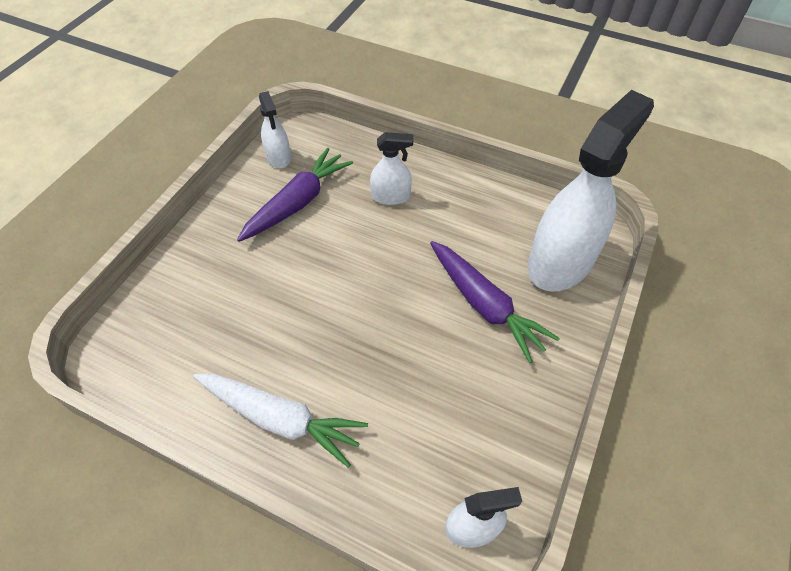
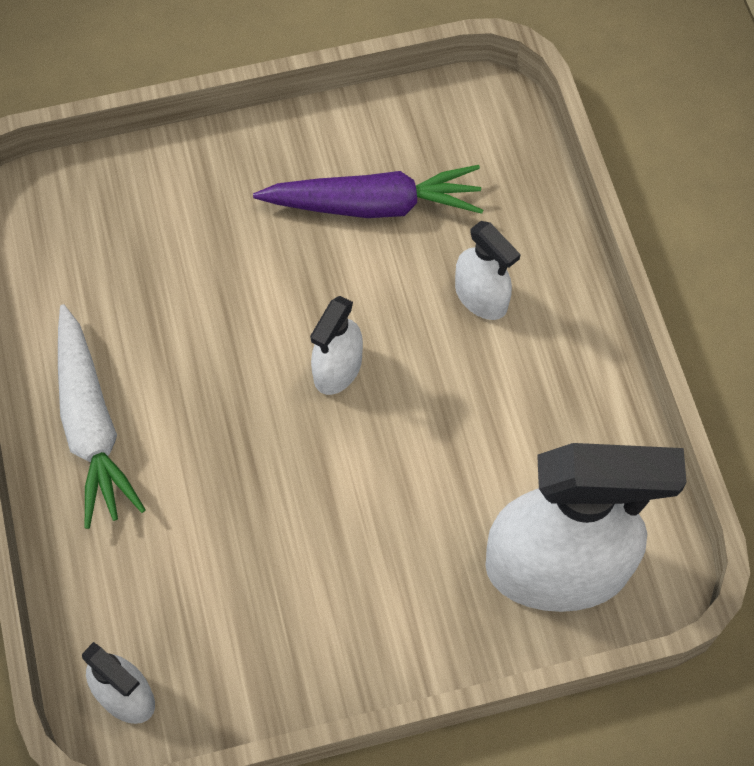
camera: 50 degrees right, 10 degrees up
(279, 157) = (424, 123): white spray bottle -> white spray bottle (337, 369)
(484, 305) = (409, 523): purple carrot -> none

